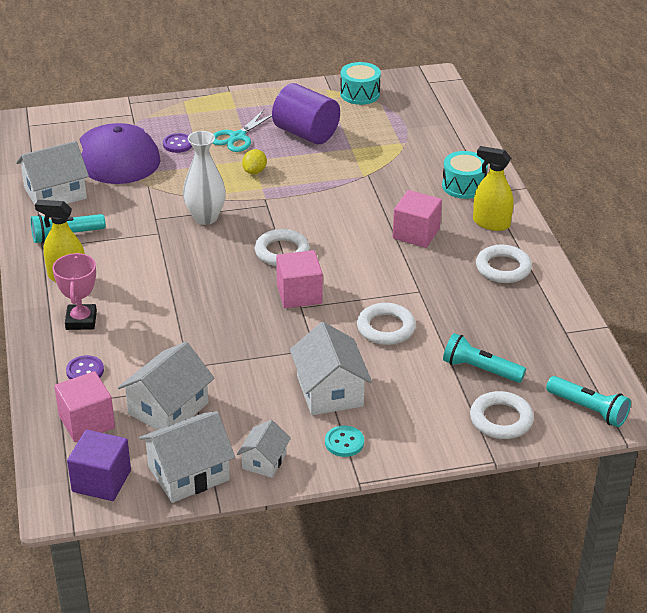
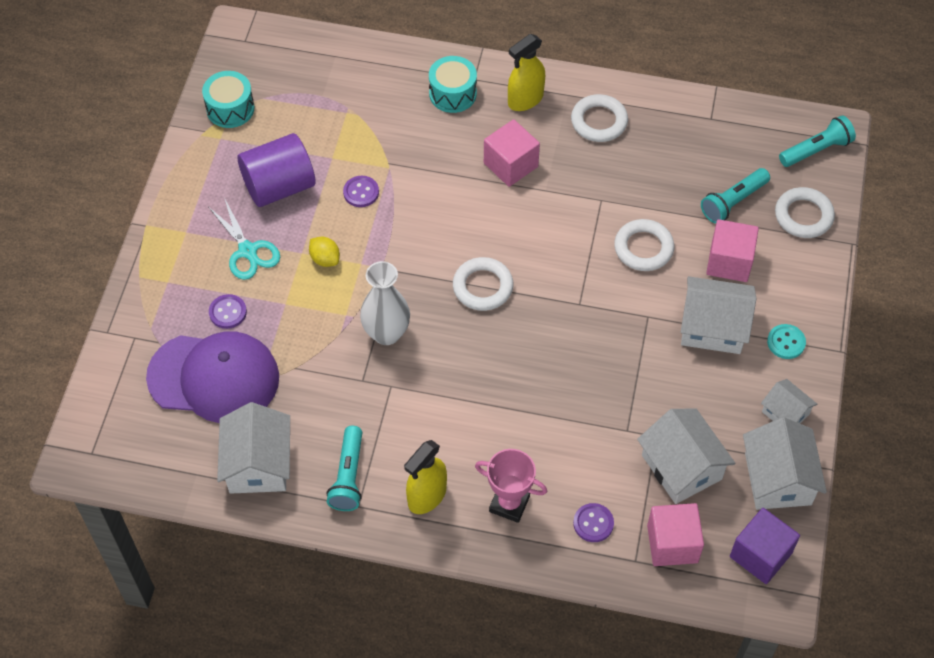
camera: 65 degrees left, 20 degrees up
(299, 294) = (559, 298): pink cube -> pink cube (729, 262)
(329, 170) = (361, 192): none -> purple button

